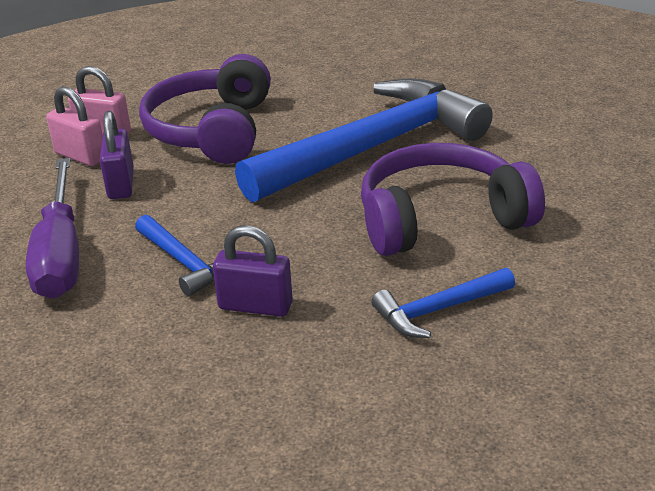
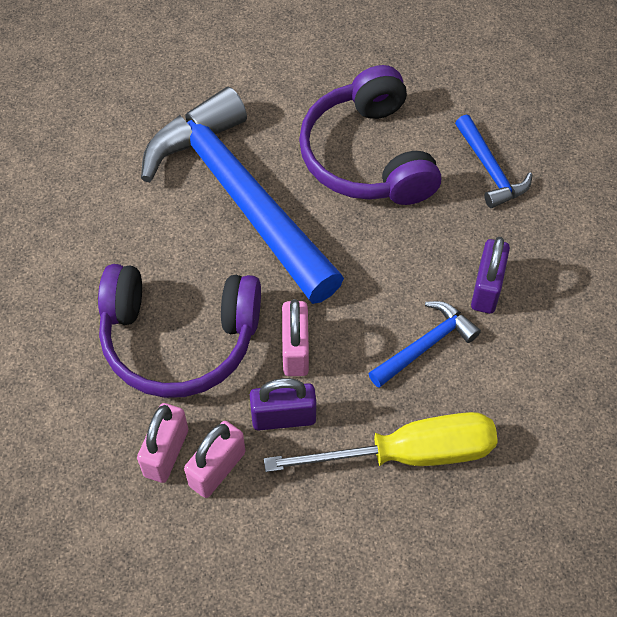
camera: 90 degrees left, 25 degrees up
(61, 253) = (407, 454): purple screwdriver -> yellow screwdriver
(191, 186) = (295, 350): none -> pink padlock

